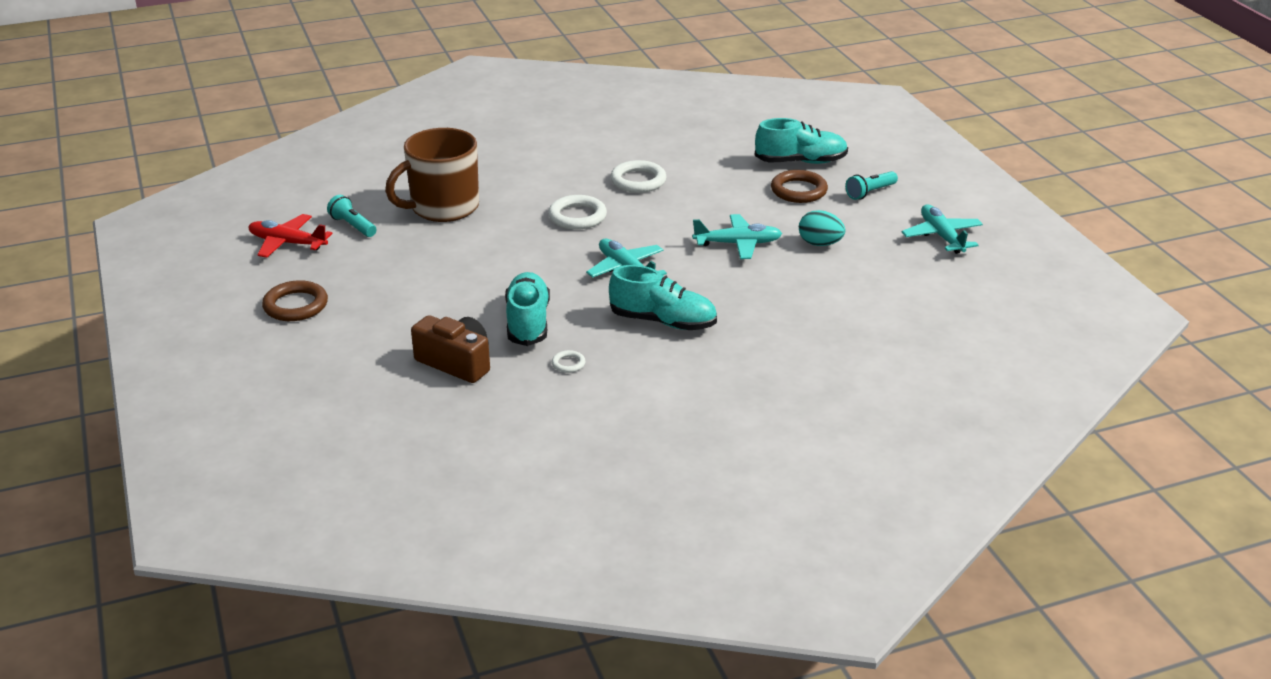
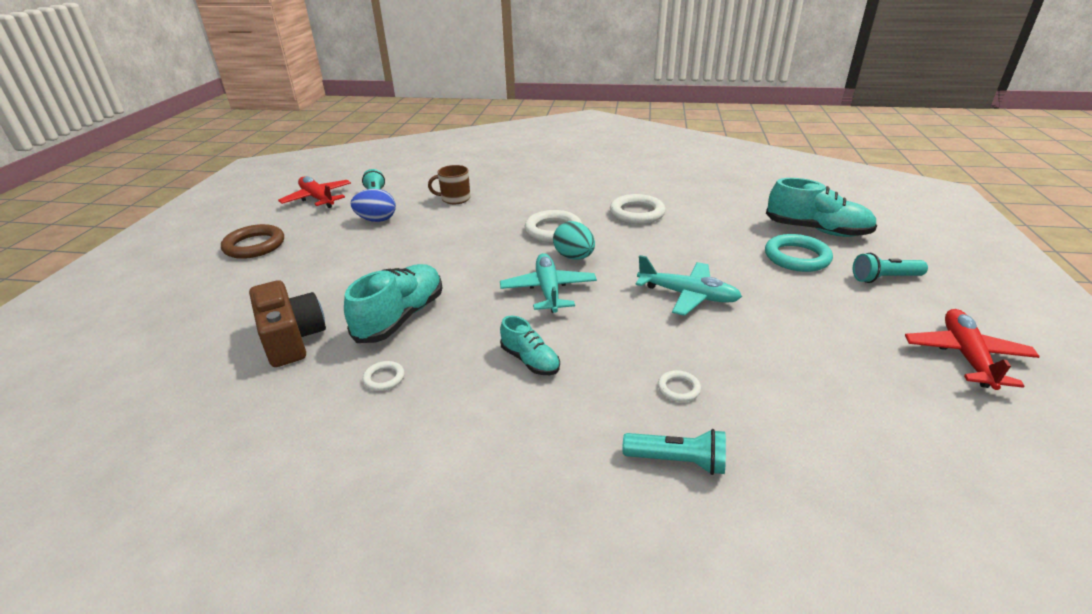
camera: 30 degrees right, 0 degrees up
(389, 249) = (376, 220): none -> blue egg
(443, 207) = (455, 199): brown mug -> brown mug, size x0.47
(663, 321) = (530, 360): turquoise shoe -> turquoise shoe, size x0.57
(778, 308) = (678, 388): none -> white ring
(798, 190) = (796, 257): brown ring -> turquoise ring
(806, 347) = (677, 461): none -> turquoise flashlight
(820, 244) = (786, 321): turquoise egg -> turquoise egg (574, 257)
(941, 236) = (966, 356): turquoise plane -> red plane

